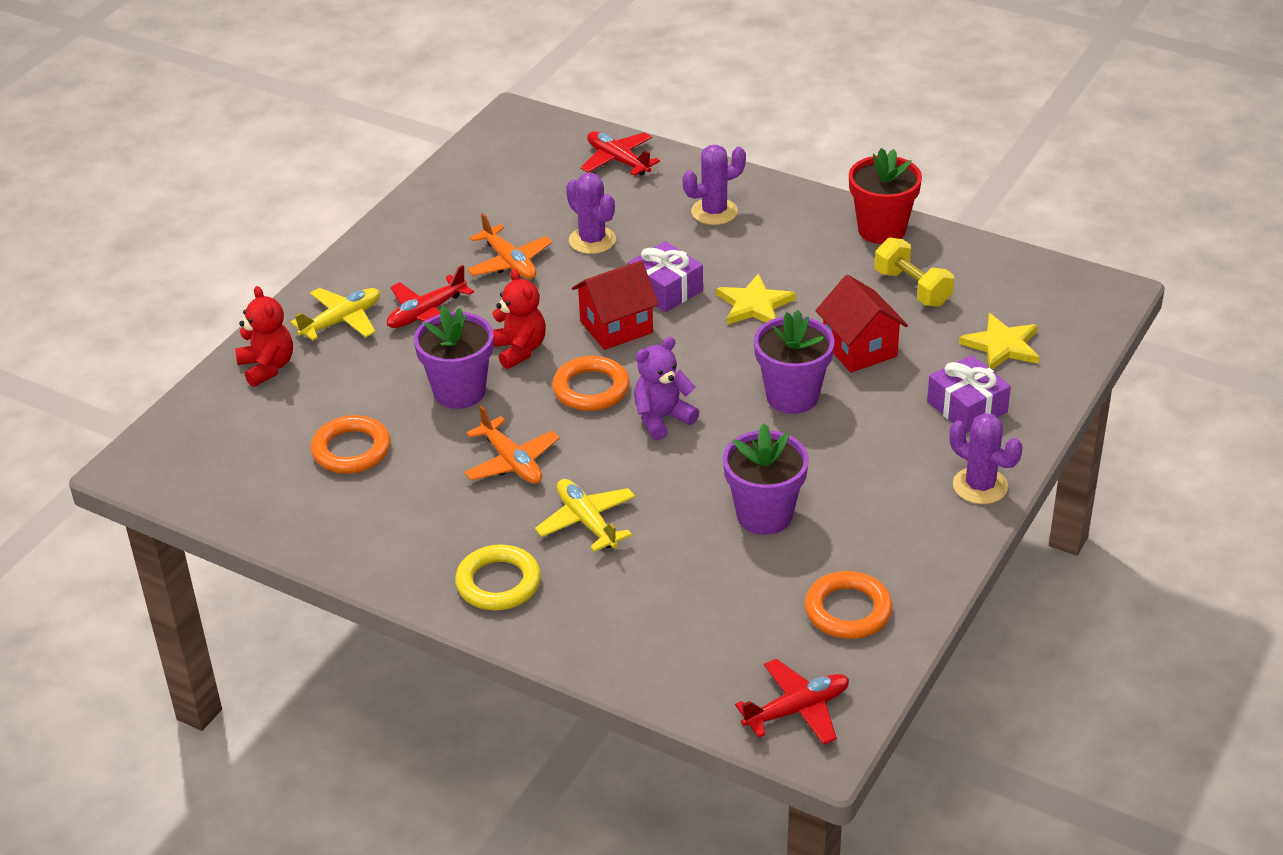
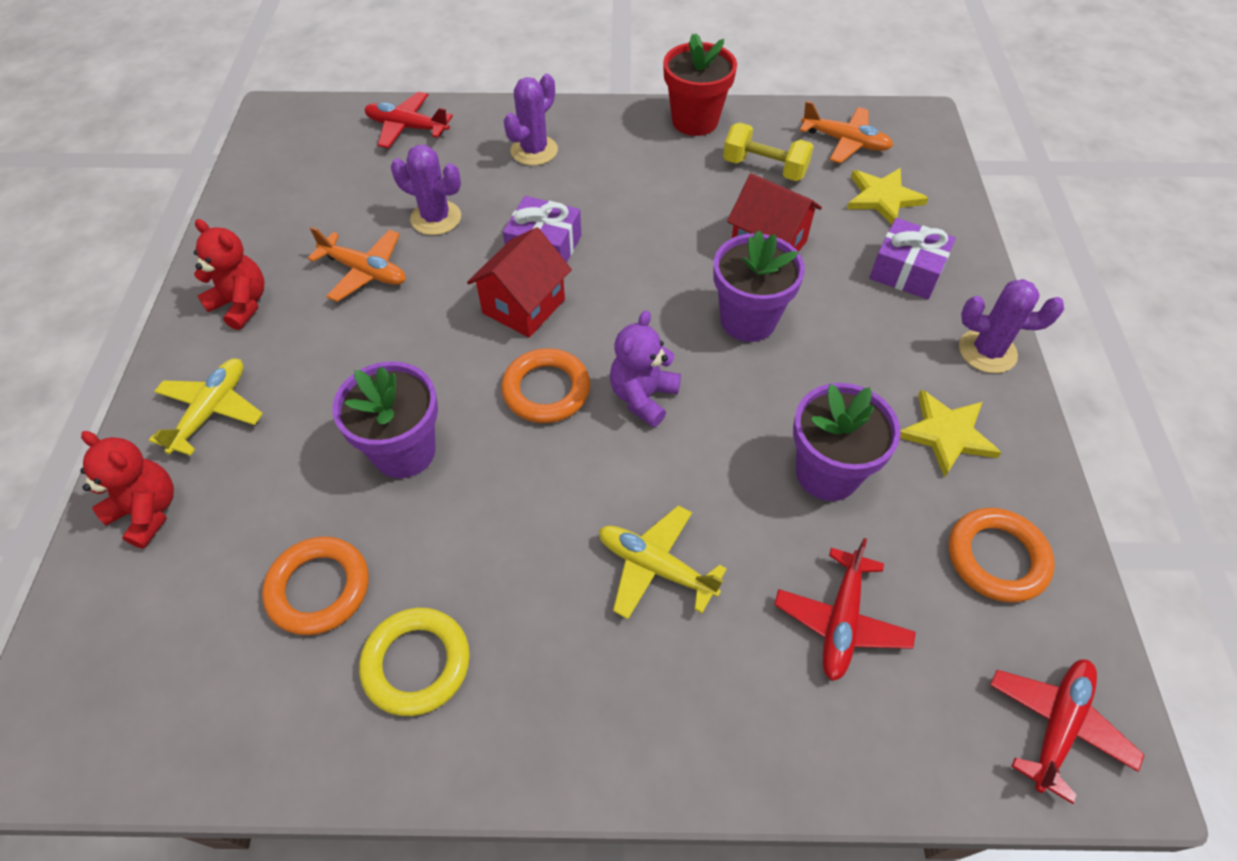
camera: 30 degrees left, 15 degrees up
(426, 313) = (307, 364): red plane -> red plane (841, 621)
(498, 583) = (614, 708): yellow ring -> yellow ring (416, 663)
(512, 462) = (521, 522): orange plane -> orange plane (845, 142)
(518, 350) = (438, 372): red teddy bear -> red teddy bear (242, 304)
(754, 305) = (640, 234): yellow star -> yellow star (946, 434)

